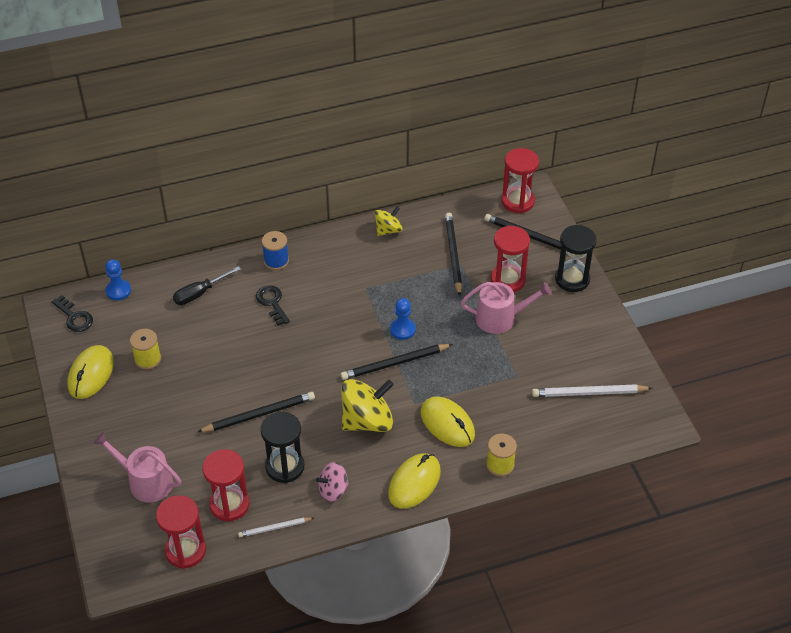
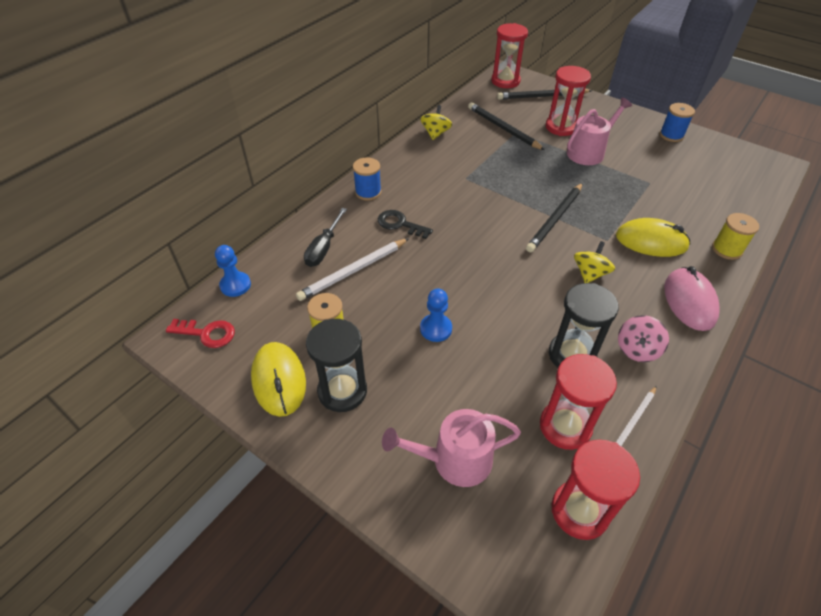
camera: 35 degrees left, 0 degrees up
(74, 317) = (207, 333): black key -> red key
(259, 414) = (493, 321): black pencil -> none
(367, 421) = (590, 274): yellow spinning top -> yellow spinning top, size x0.57
(402, 329) = (530, 192): blue pawn -> blue pawn (436, 329)
(414, 483) = (689, 301): yellow mouse -> pink mouse
(572, 279) = (601, 108): black hourglass -> black hourglass (342, 391)
(589, 393) = (710, 169): white pencil -> white pencil (353, 271)
(601, 342) = (671, 135): none -> blue spool

